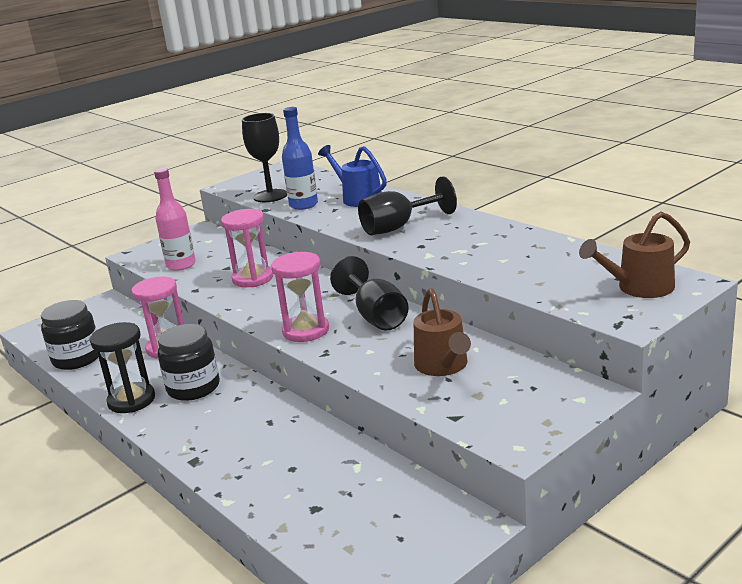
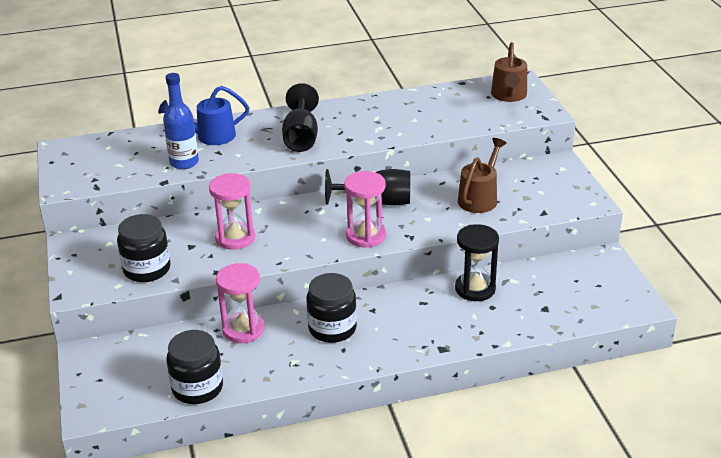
camera: 65 degrees left, 10 degrees up
(131, 400) = (317, 365): black hourglass -> black hourglass (475, 289)
(181, 265) = (147, 269): pink bottle -> black jar
(270, 196) = (132, 172): black goblet -> none
(443, 366) = (480, 198): brown watering can -> brown watering can turned 75 degrees counterclockwise

